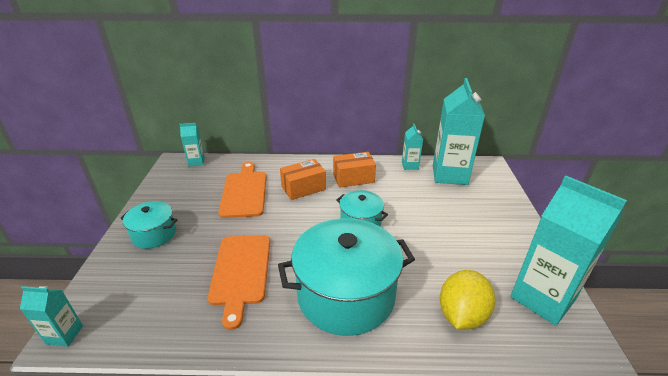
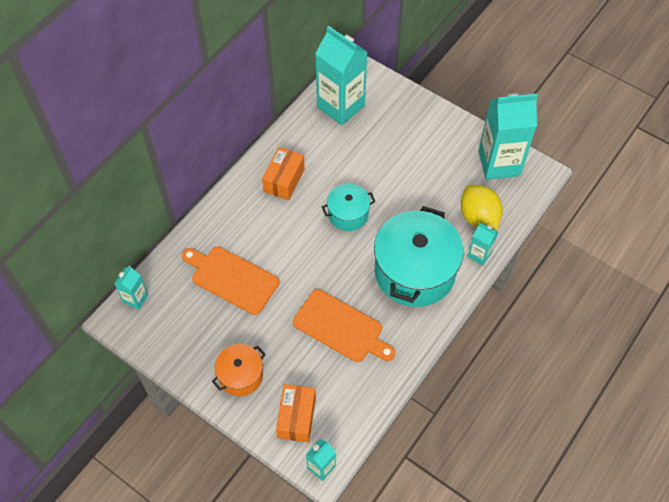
camera: 55 degrees left, 25 degrees up
(154, 234) = (240, 375): turquoise pot -> orange pot
(303, 188) = (266, 228): orange box -> orange box (296, 417)
(410, 165) = (302, 124): turquoise carton -> turquoise carton (479, 255)

